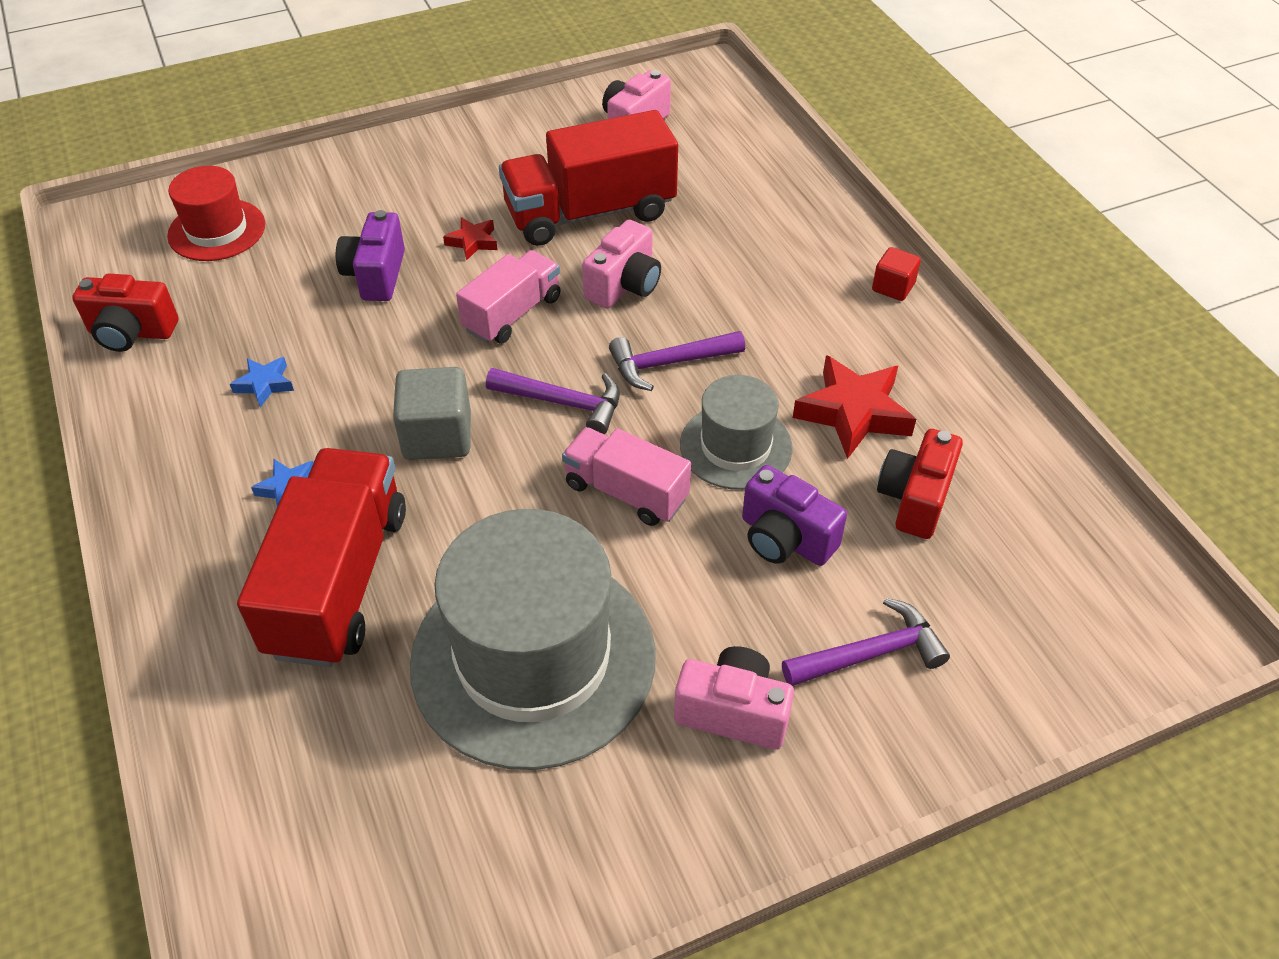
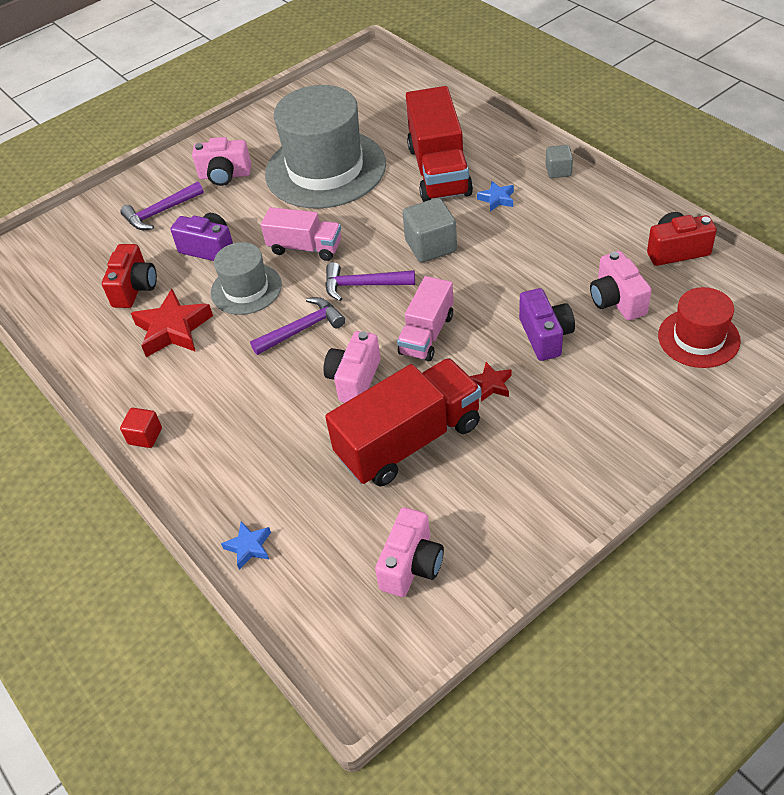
camera: 170 degrees right, 0 degrees up
(157, 513) = (558, 171): none -> grey cube
(262, 292) = (616, 300): none -> pink camera
(264, 384) = (559, 245): blue star -> blue star (249, 547)

